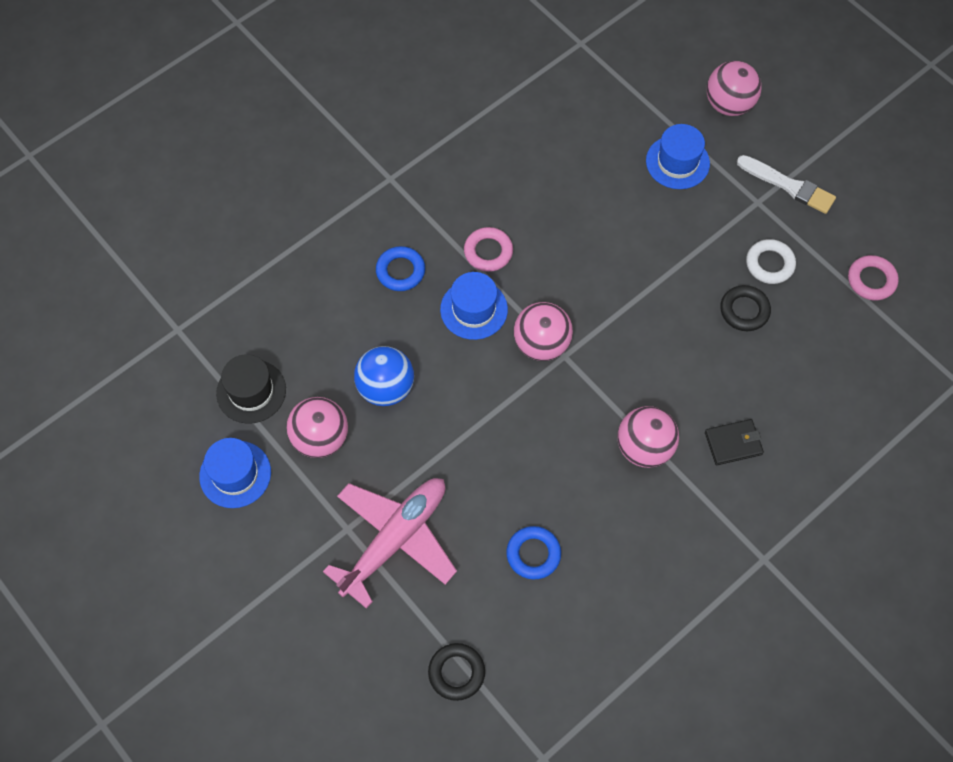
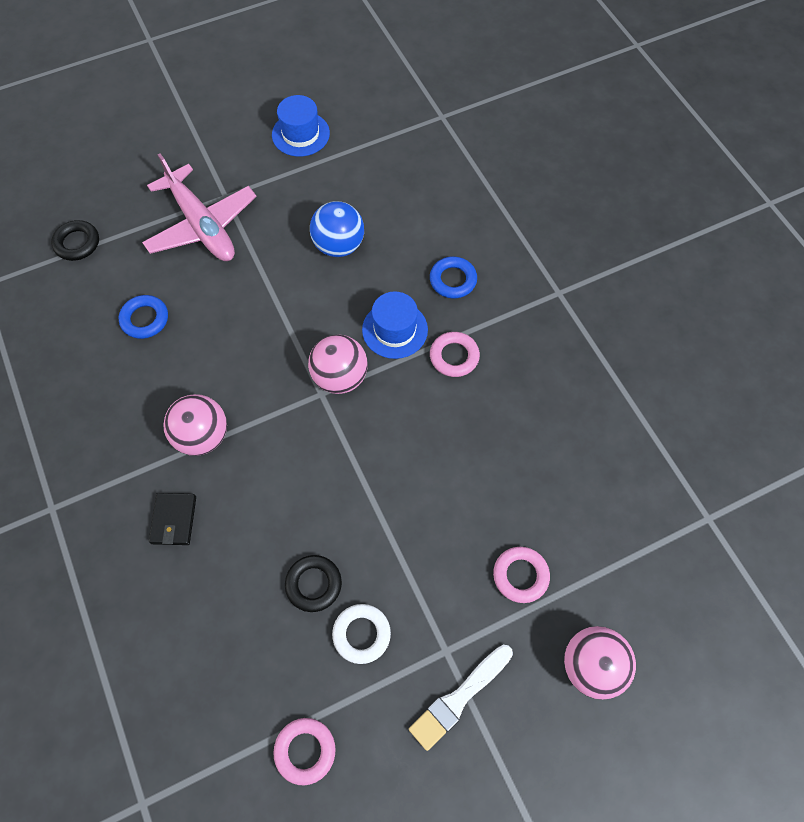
camera: 105 degrees right, 0 degrees up
(251, 391) = (369, 154): black hat -> none
(320, 438) = (310, 192): pink ball -> none
(677, 162) = (520, 575): blue hat -> pink ring

